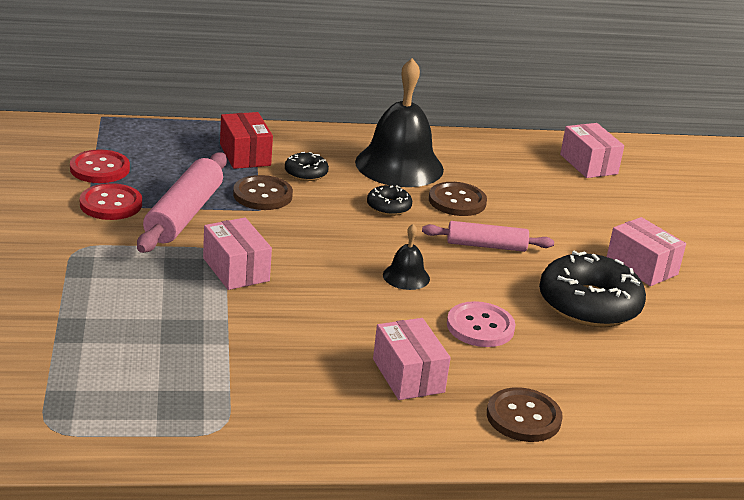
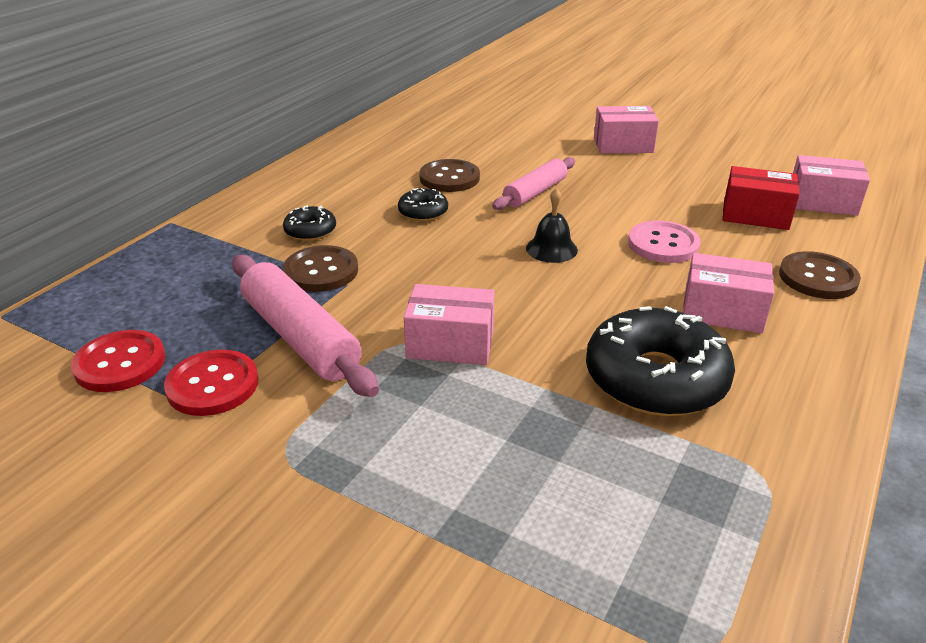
camera: 50 degrees left, 5 degrees up
(245, 155) = (228, 252): red box -> red box (755, 215)
(399, 165) = (357, 180): black bell -> none
(588, 164) = (454, 107): pink box -> pink box (822, 202)
(589, 304) = (662, 185): black donut -> black donut (655, 378)

